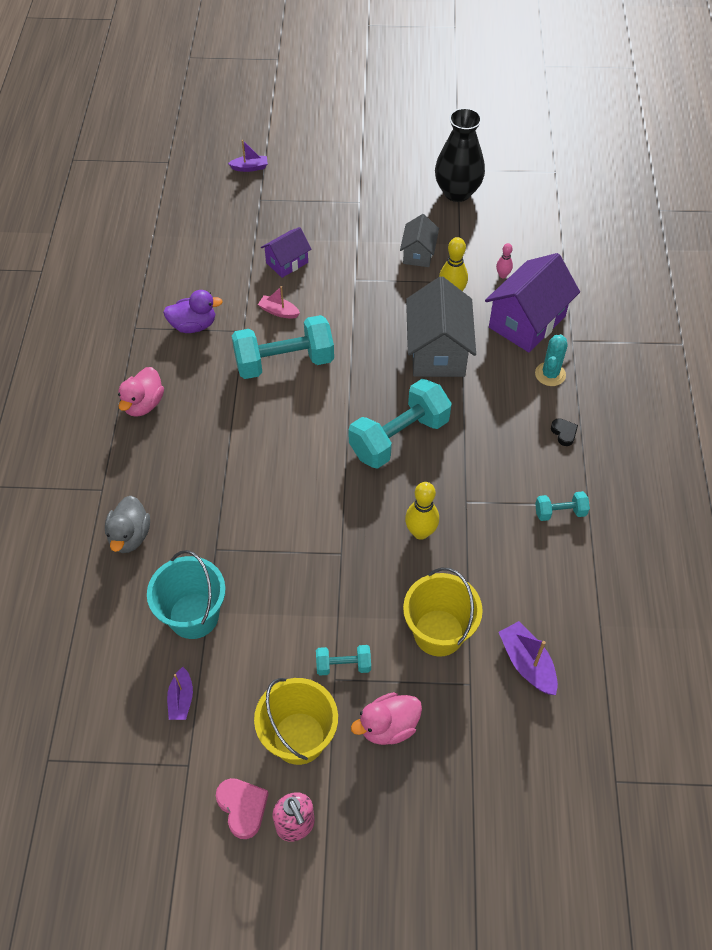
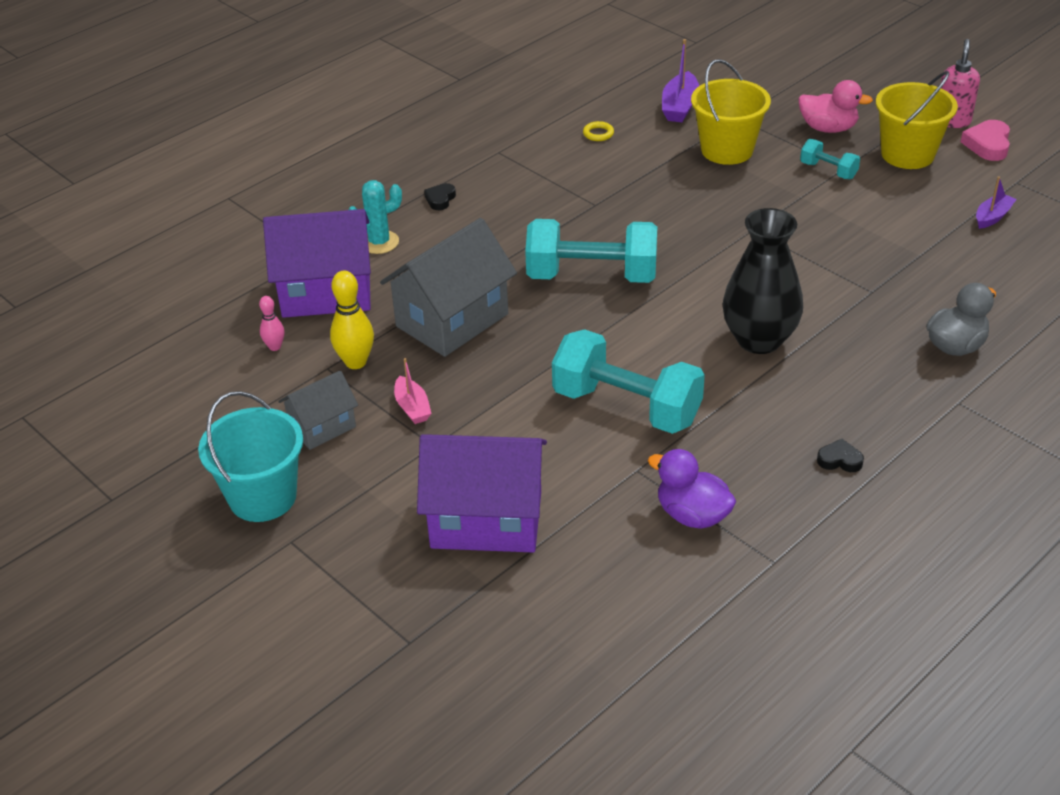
camera: 135 degrees left, 15 degrees down
(143, 404) = (839, 460): pink duck -> black heart
(194, 616) = (936, 259): turquoise bucket -> turquoise bucket (263, 497)
(250, 167) = (357, 712): purple boat -> none
(279, 311) = (568, 465): pink boat -> pink boat (412, 407)
(287, 262) = (486, 520): purple house -> purple house, size x1.80
(420, 532) = (663, 207): yellow bowling pin -> none
(457, 192) = (163, 469): black vase -> black vase (759, 340)
(547, 579) = (598, 134): none -> yellow ring
(560, 512) = (527, 159): turquoise dumbbell -> none

